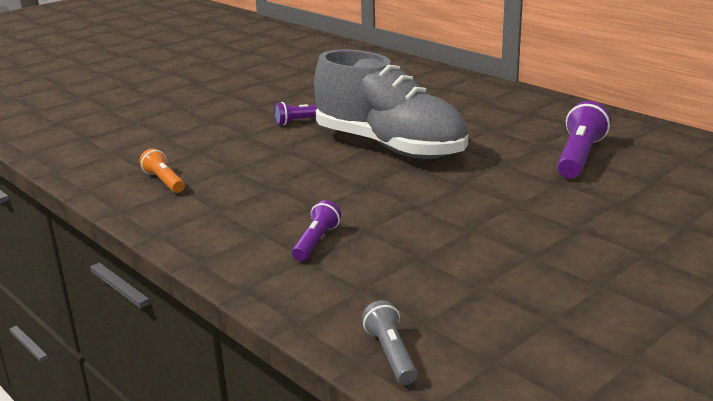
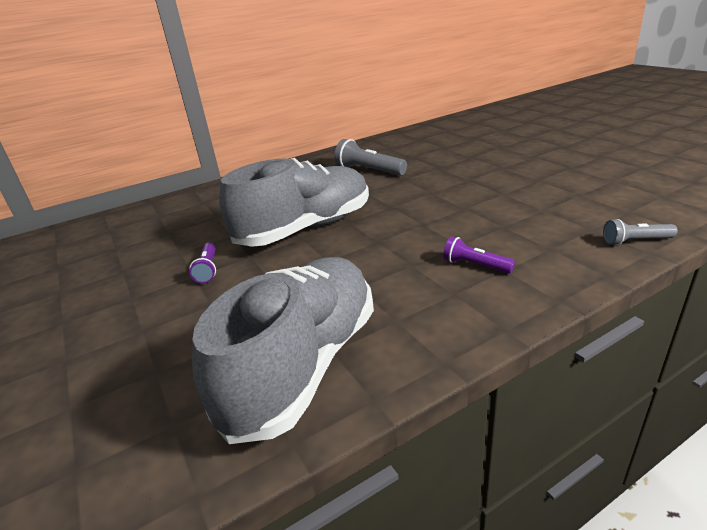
camera: 75 degrees left, 5 degrees up
(164, 181) = (304, 364): orange flashlight -> grey shoe
(579, 157) = (369, 170): purple flashlight -> grey flashlight

